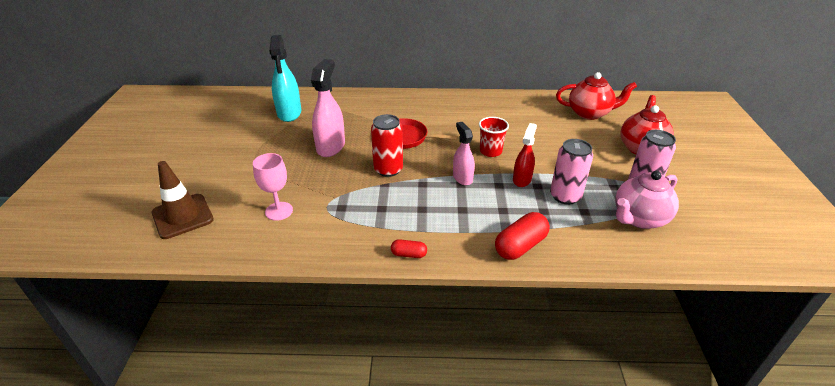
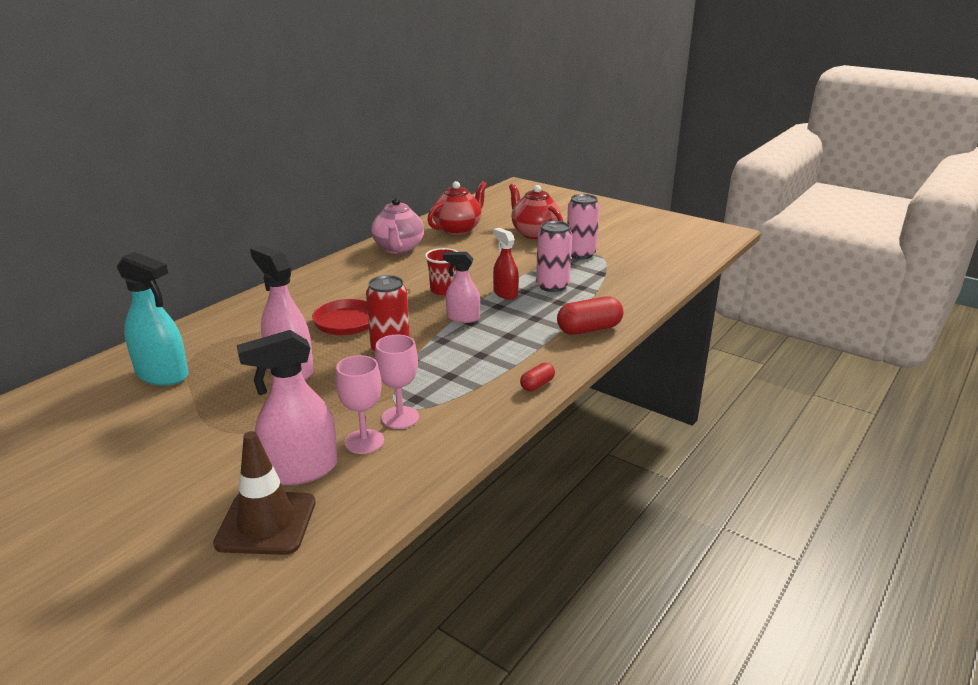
camera: 55 degrees left, 10 degrees down
(235, 203) = (301, 470): none -> pink spray bottle
(315, 212) = (400, 417): none -> pink goblet
(520, 246) = (589, 329): red capsule -> red capsule turned 75 degrees clockwise
(639, 218) = (614, 272): pink teapot -> pink teapot (398, 248)

